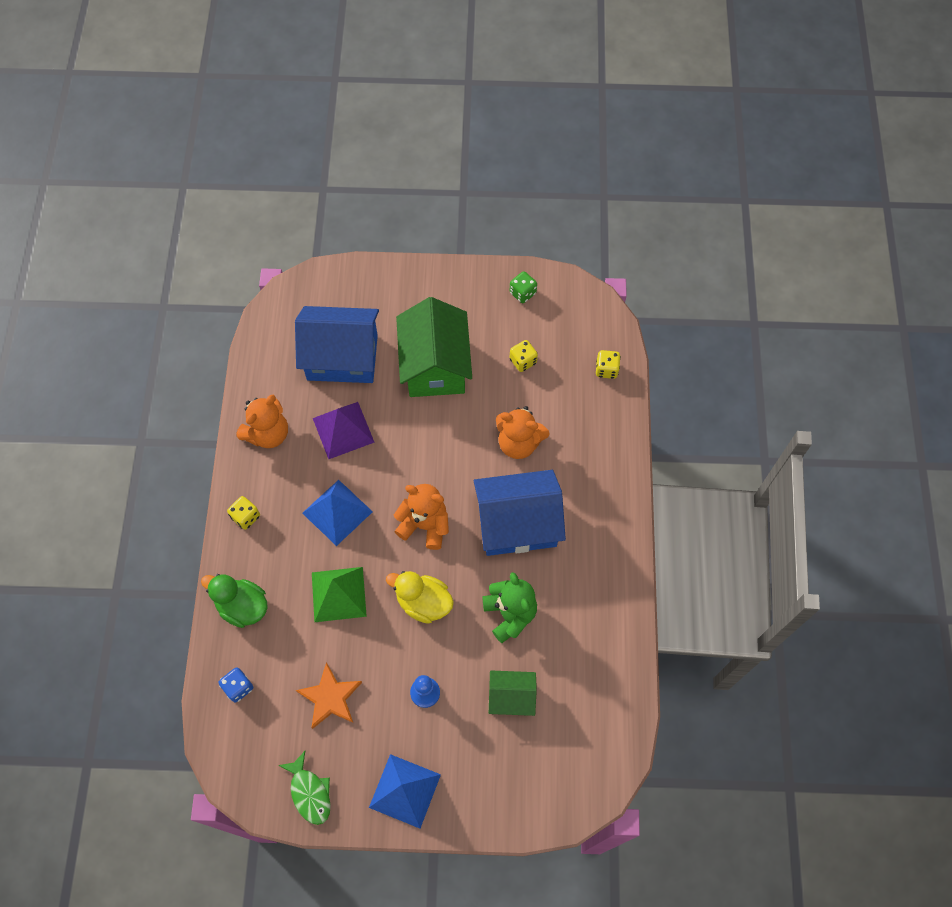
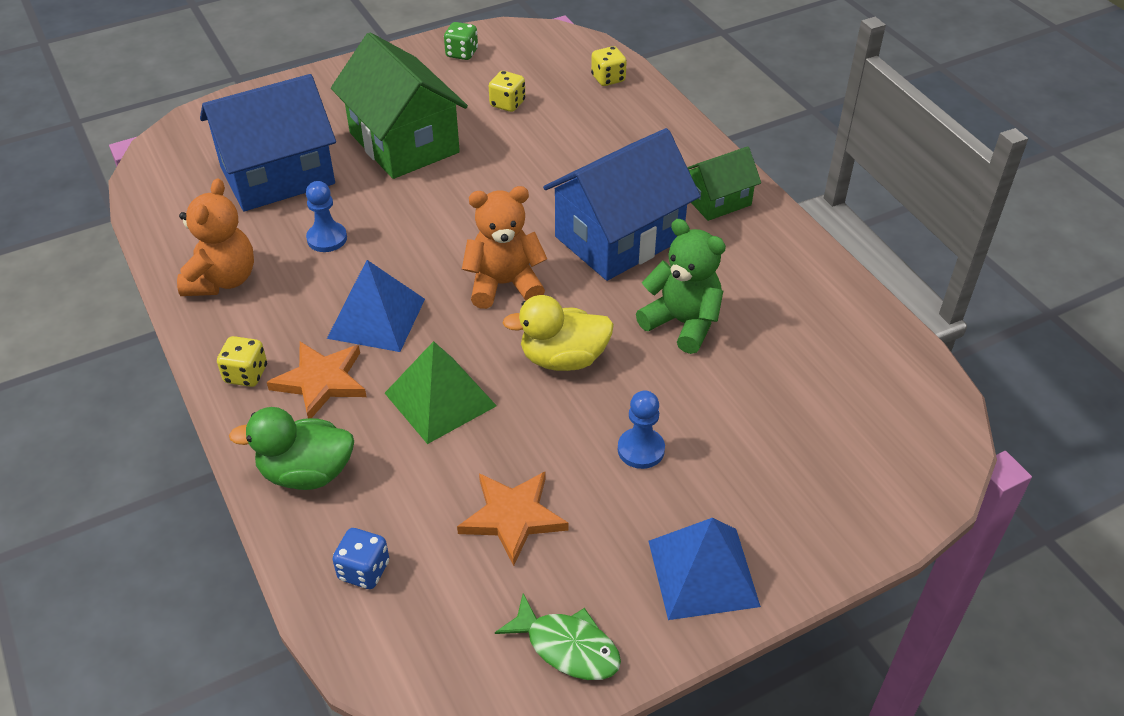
camera: 30 degrees left, 20 degrees down
(282, 544) = (321, 381): none -> orange star
(343, 430) = (327, 238): purple pyramid -> blue pawn
(511, 697) = (755, 402): green house -> green house (718, 200)
(519, 443) = (560, 170): orange teddy bear -> none

